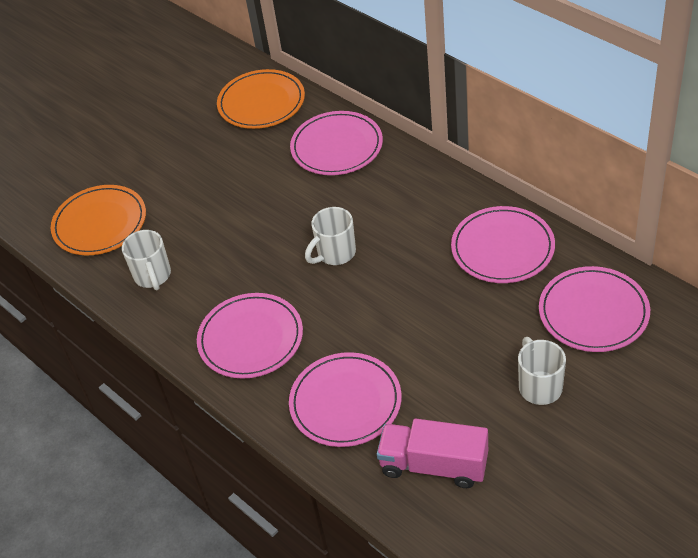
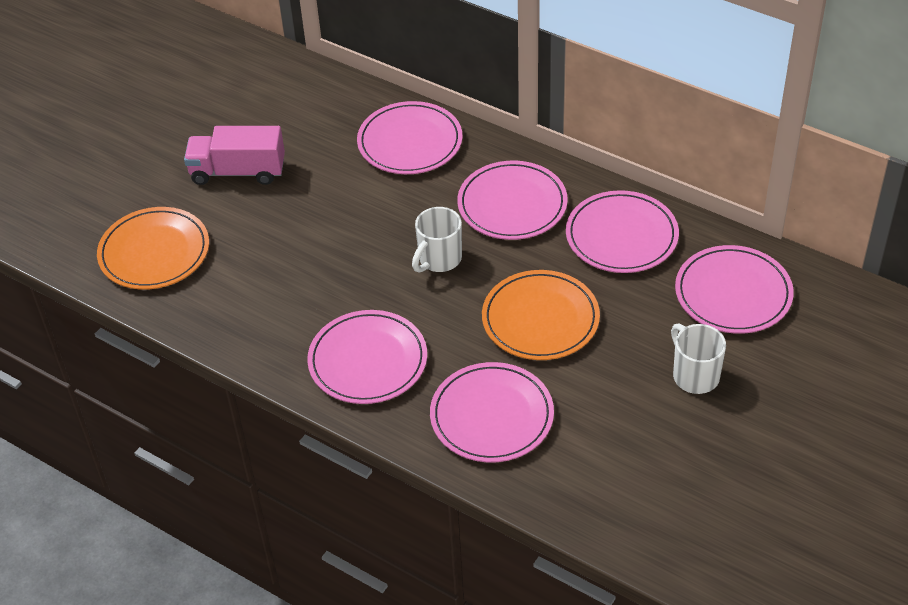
camera: 15 degrees left, 0 degrees up
(153, 276) = (235, 305): white mug -> none
(261, 103) = (309, 99): orange plate -> orange plate (540, 319)
(411, 210) = (512, 204): none -> pink plate
(434, 465) = (603, 468): pink truck -> pink truck (238, 171)

